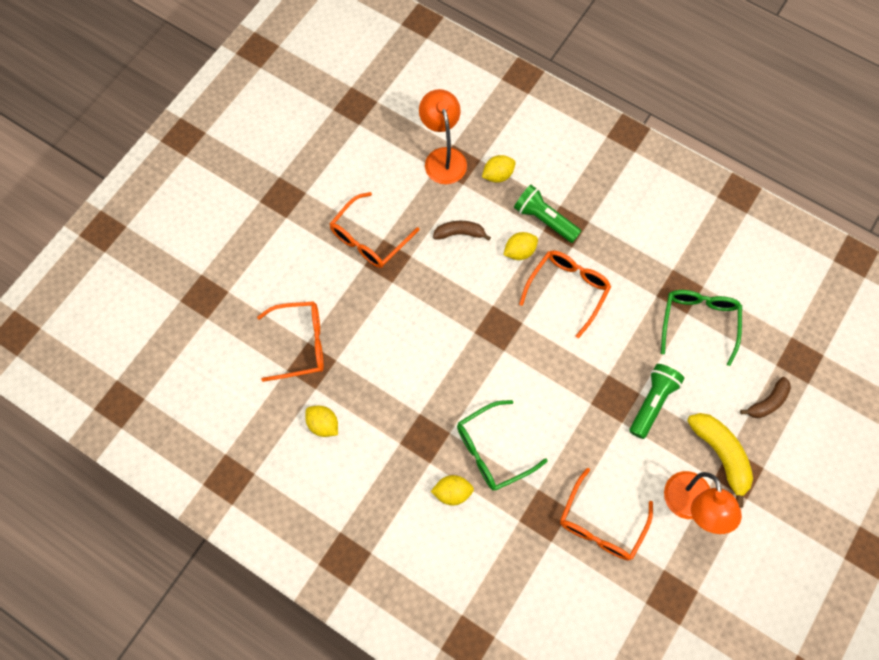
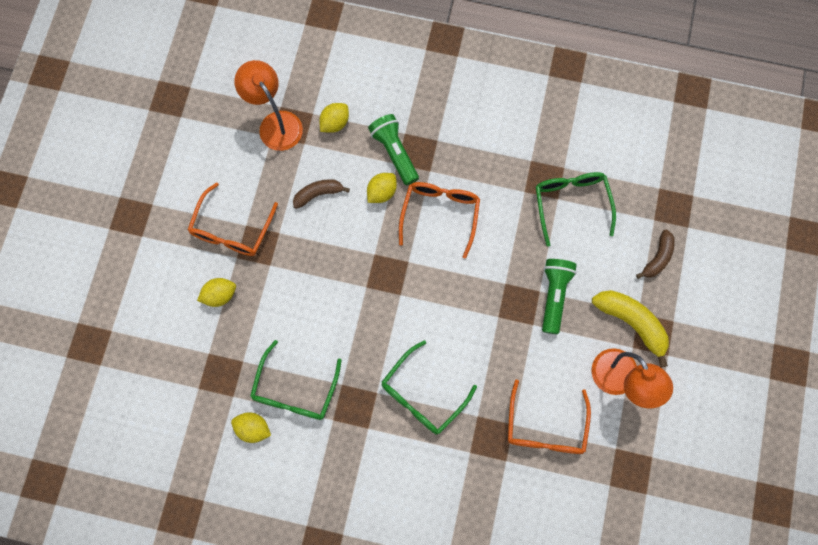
camera: 20 degrees left, 5 degrees up
(301, 343) = (203, 357): orange glasses -> none
(374, 403) = (295, 390): none -> green glasses
(452, 492) = (399, 448): yellow lemon -> yellow lemon (220, 295)
(544, 219) = (394, 152): green flashlight -> green flashlight turned 45 degrees clockwise

